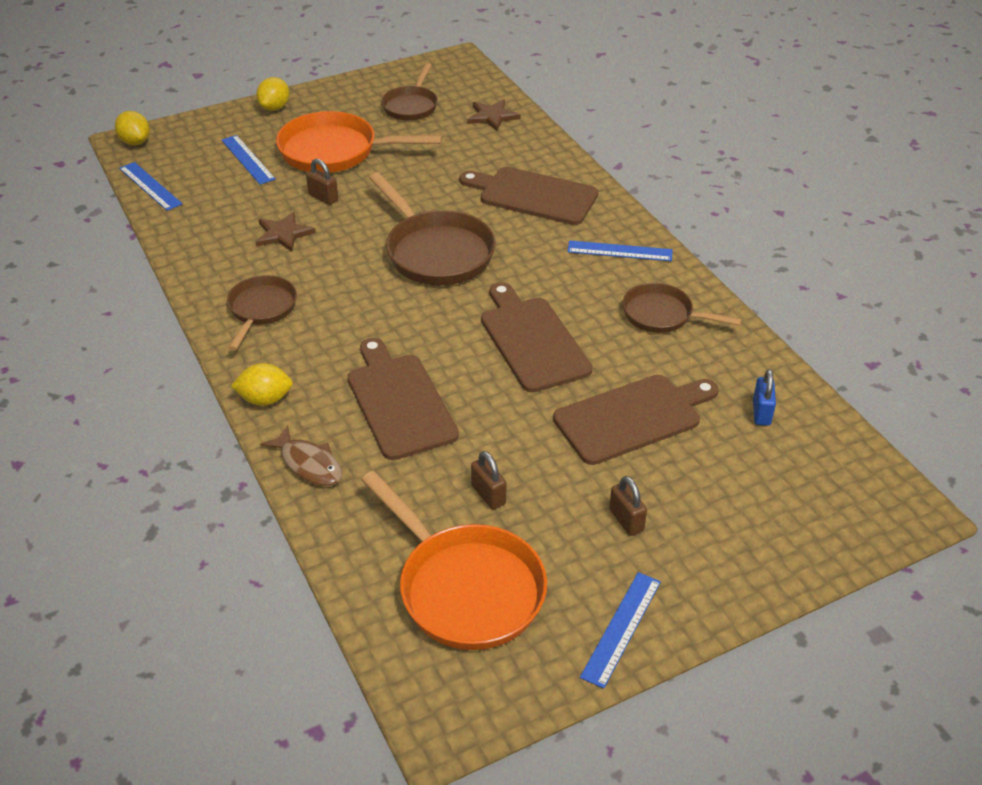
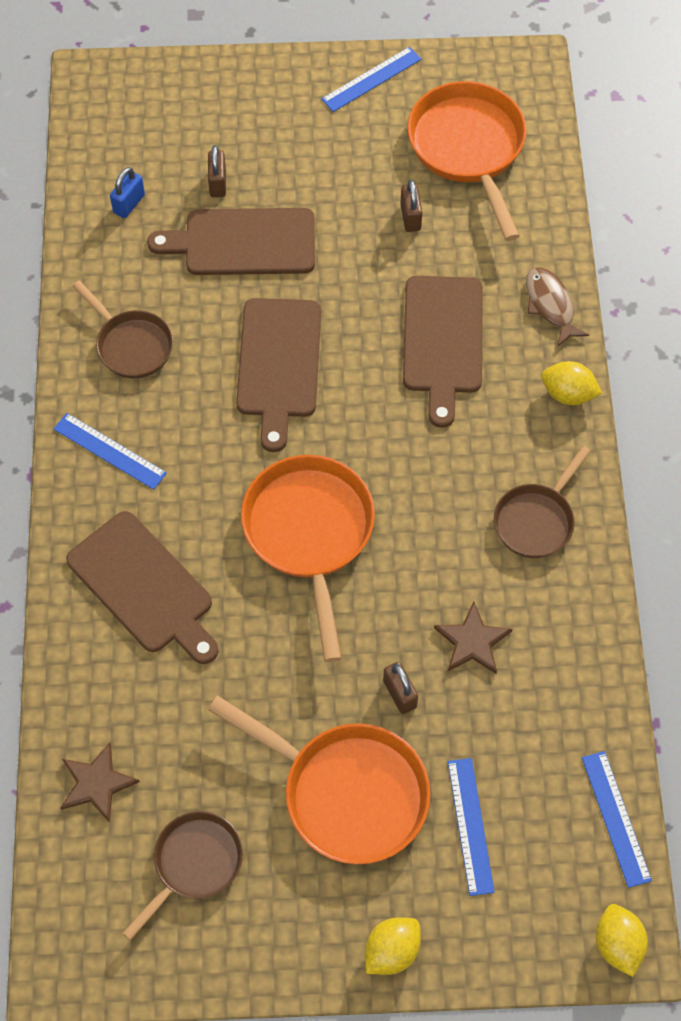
camera: 155 degrees left, 20 degrees up
(436, 252) = (309, 534): brown pan -> orange pan
(626, 520) = (313, 154): brown padlock -> brown padlock (218, 183)

